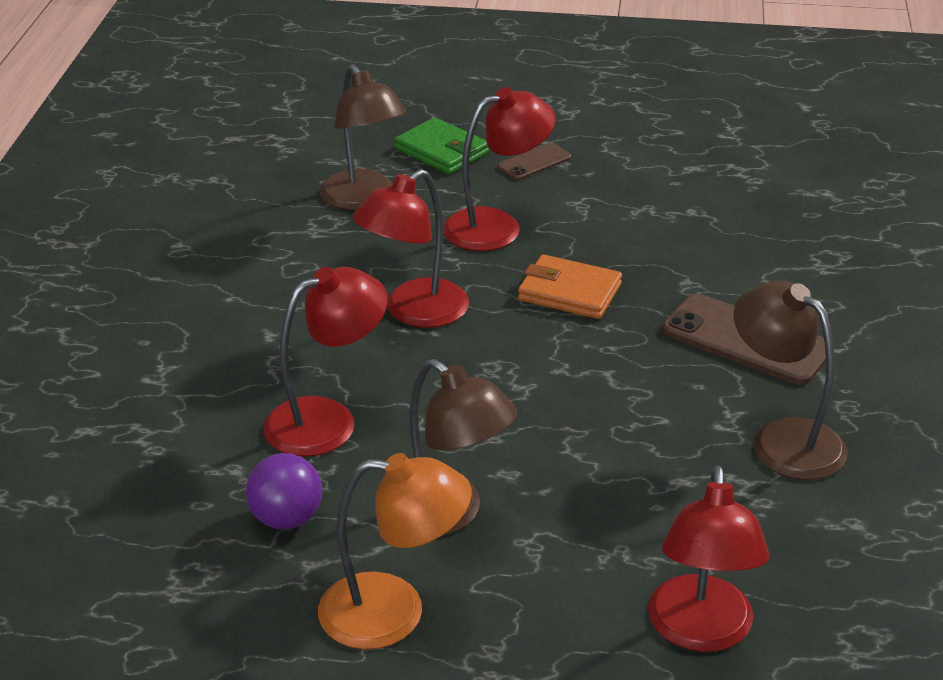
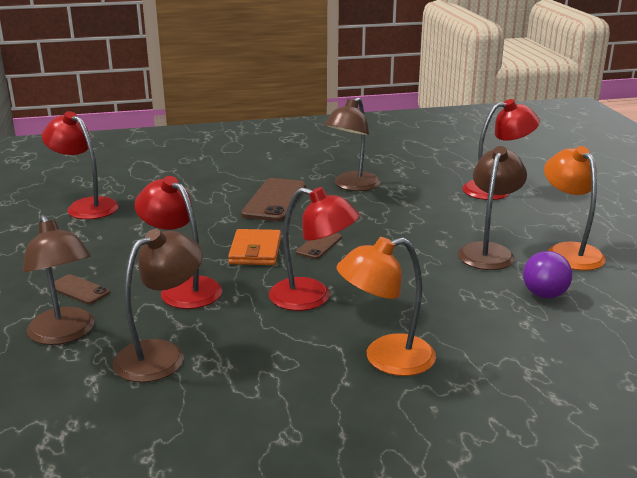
camera: 110 degrees left, 10 degrees down
(248, 334) = (386, 359): none -> orange lamp
(327, 420) = (449, 303): red lamp -> red lamp (86, 206)
(442, 151) = (65, 334): green wallet -> brown lamp
(560, 349) = (319, 245): none -> brown phone

